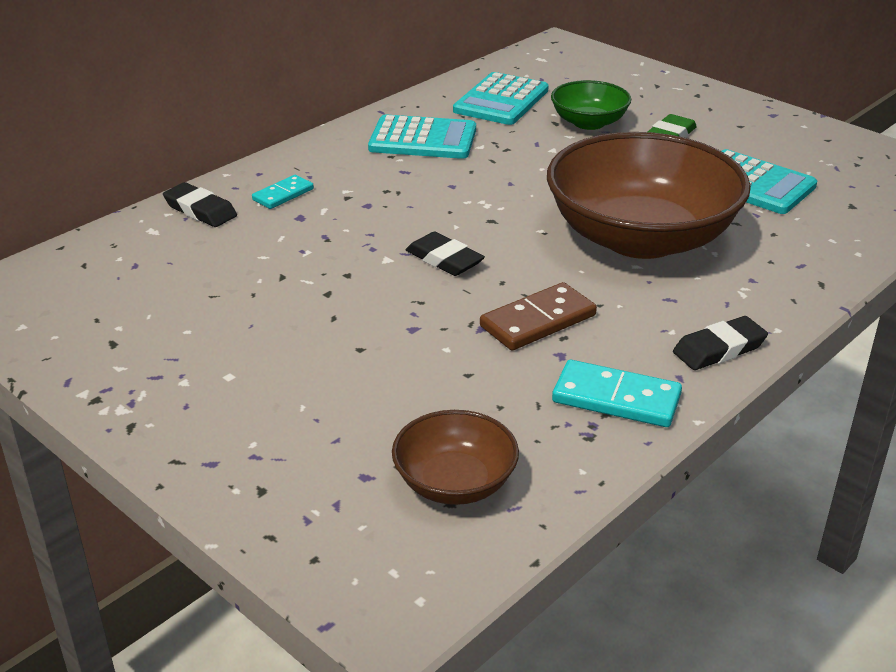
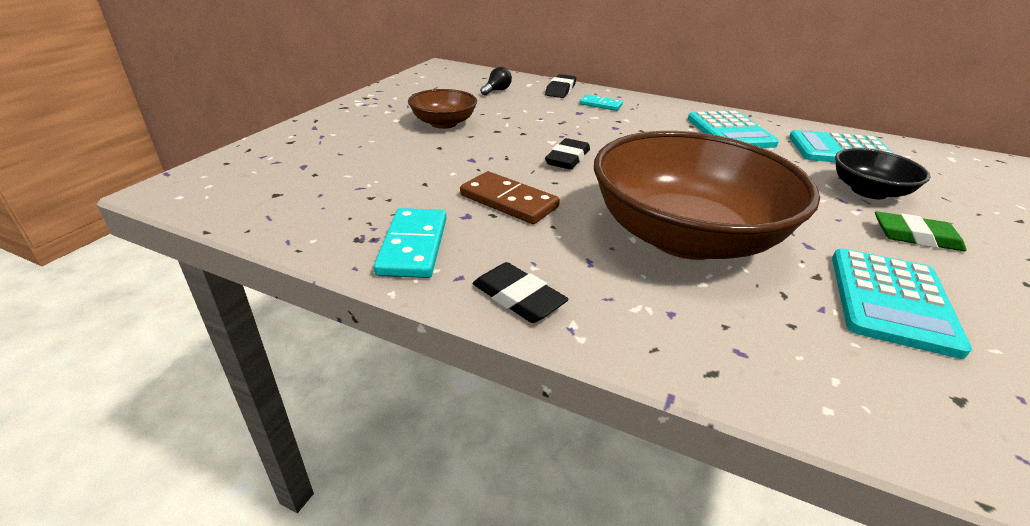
camera: 70 degrees right, 0 degrees up
(162, 264) = (496, 91): none -> black light bulb
(455, 483) = (296, 193): brown bowl -> brown bowl (443, 123)
(589, 122) = (868, 191): green bowl -> black bowl

